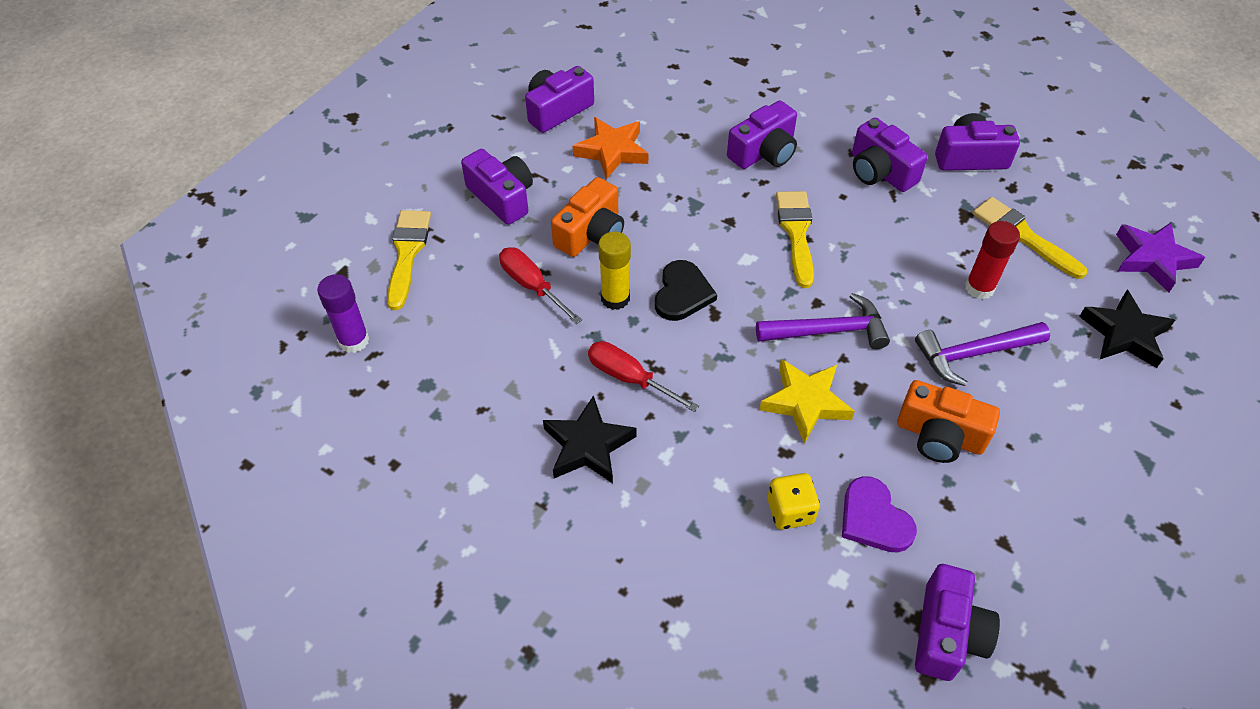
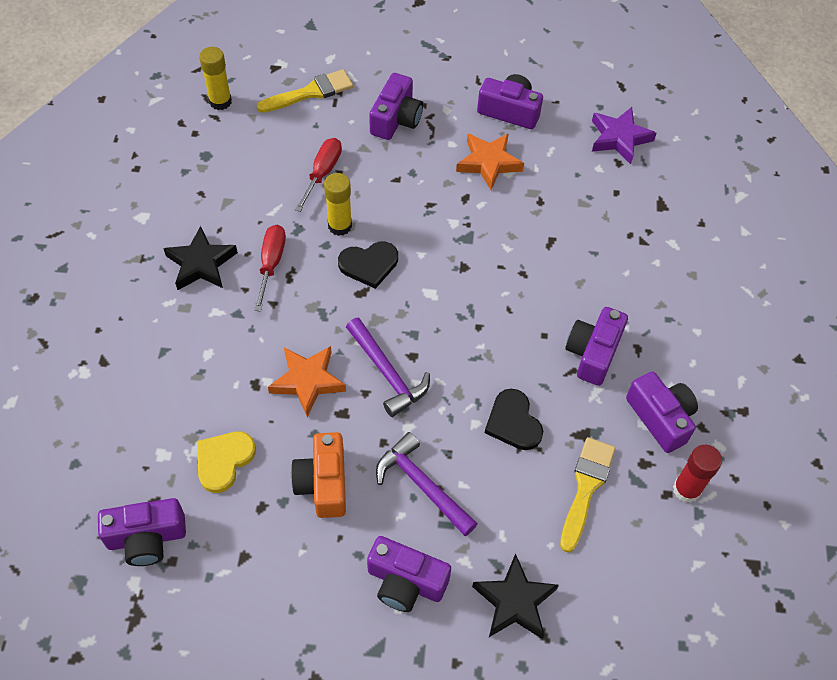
camera: 60 degrees right, 5 degrees up
(354, 340) = (220, 101): purple glue stick -> yellow glue stick
(591, 233) = (394, 186): orange camera -> none
(764, 152) = (558, 261): purple camera -> purple camera (405, 582)
(790, 511) = (205, 404): yellow dice -> none
(796, 233) = (479, 316): yellow brush -> none
(805, 402) = (307, 381): yellow star -> orange star
(874, 518) = (224, 460): purple heart -> yellow heart
(931, 257) = (513, 422): none -> black heart
(979, 288) = (500, 469): red glue stick -> red glue stick (686, 490)
(1153, 259) = (627, 608): purple star -> purple star (619, 138)

